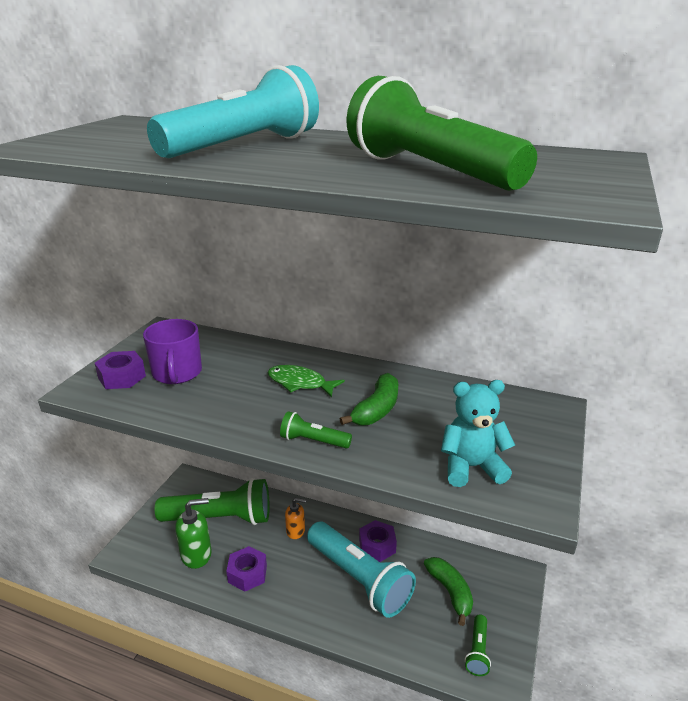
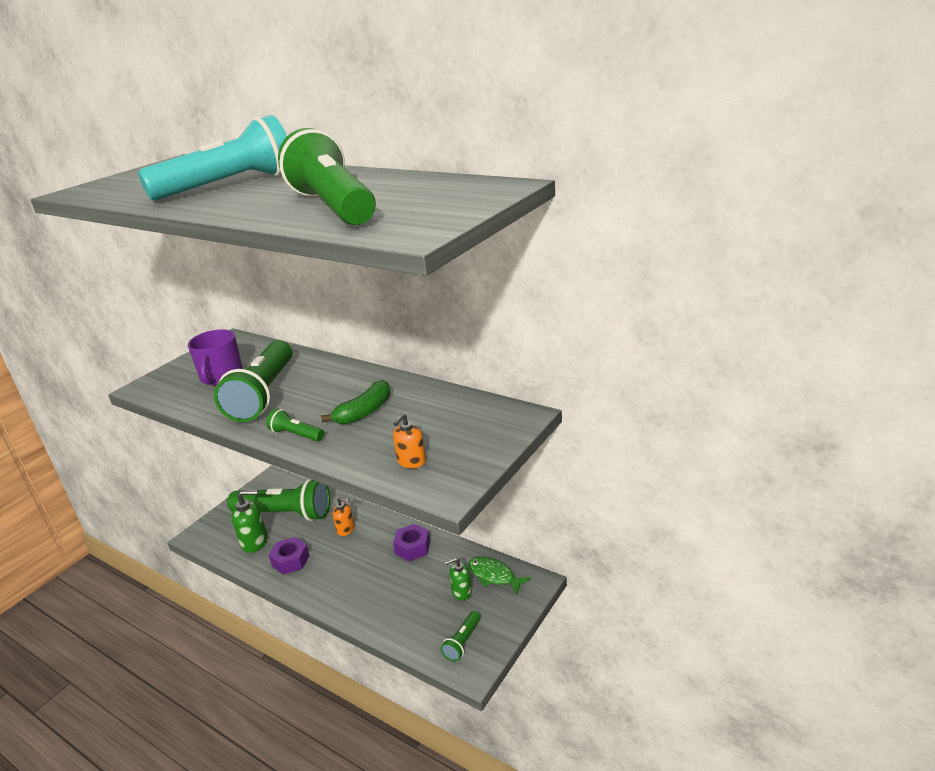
camera: 15 degrees right, 0 degrees up
(122, 377) = (177, 378): purple nut -> none
(242, 393) = (263, 394): none -> green flashlight
(300, 383) = (315, 388): green fish -> green fish (494, 576)
(359, 579) = (384, 573): turquoise flashlight -> none
(450, 592) = (461, 592): green banana -> green soap dispenser
(471, 467) = (411, 461): turquoise teddy bear -> orange soap dispenser

